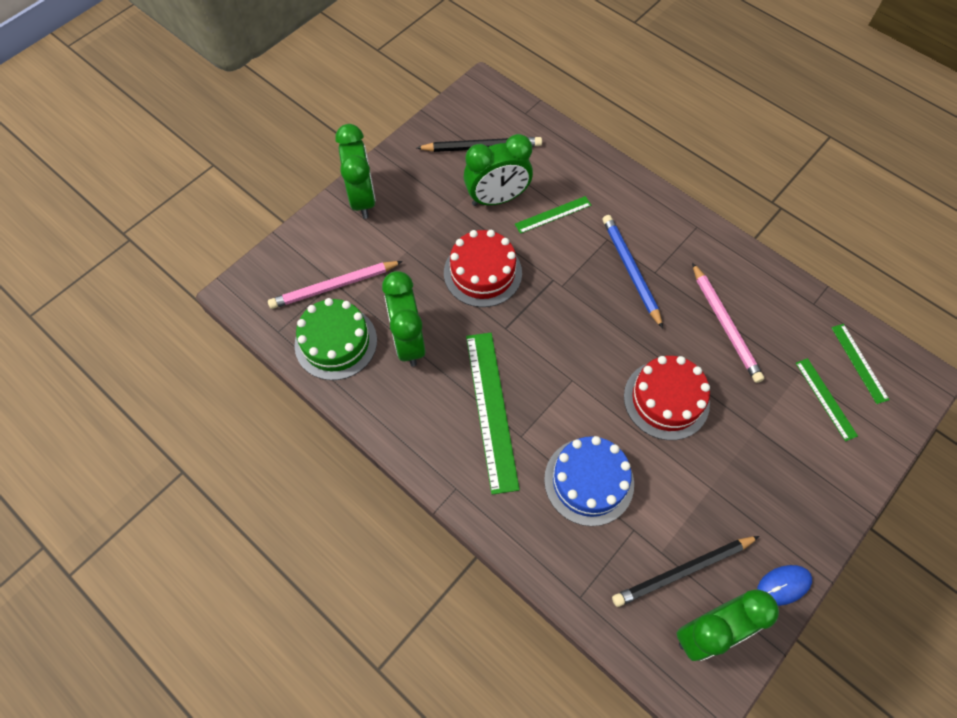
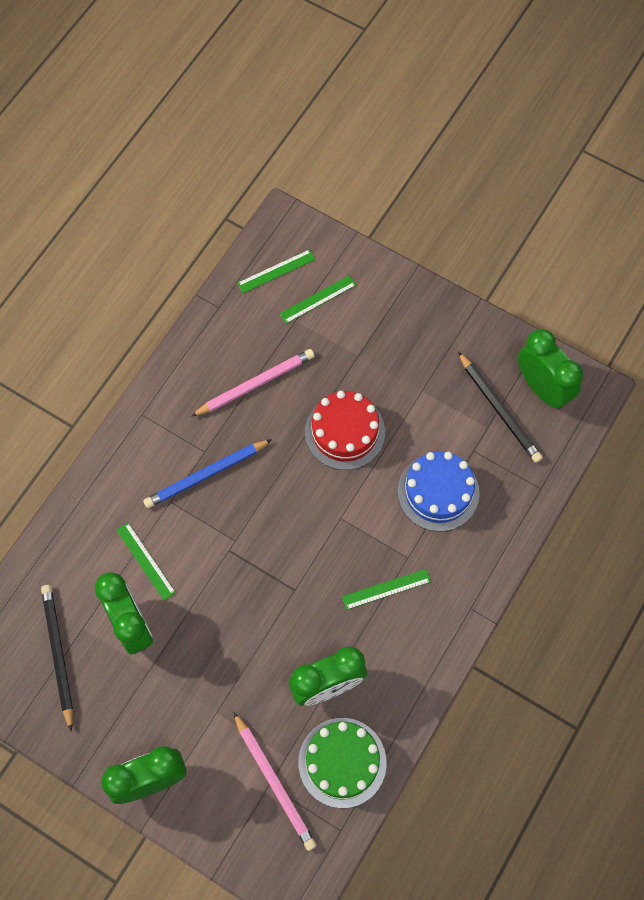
camera: 100 degrees left, 5 degrees up
(482, 273) = (232, 624): red cake -> none
(491, 409) = (386, 589): green ruler -> green ruler, size x0.54
(783, 585) = (492, 333): blue mouse -> none

